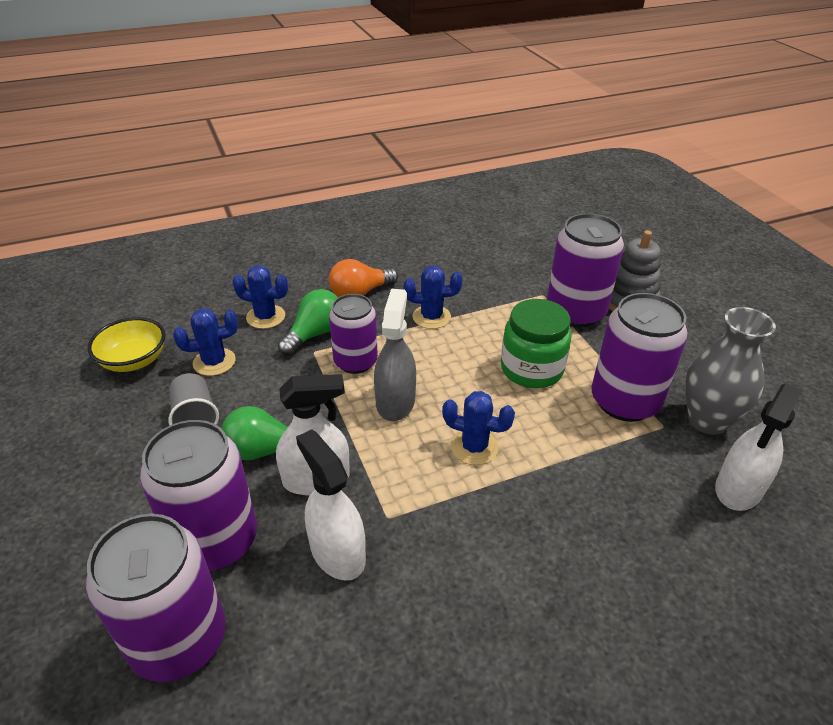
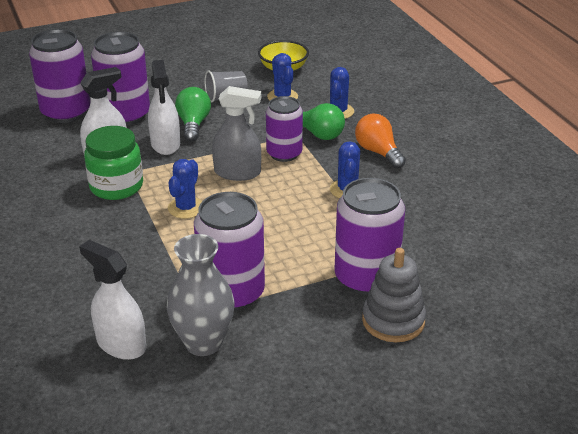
camera: 90 degrees right, 5 degrees down
(531, 369) = (276, 242): green jar -> green jar (116, 186)

